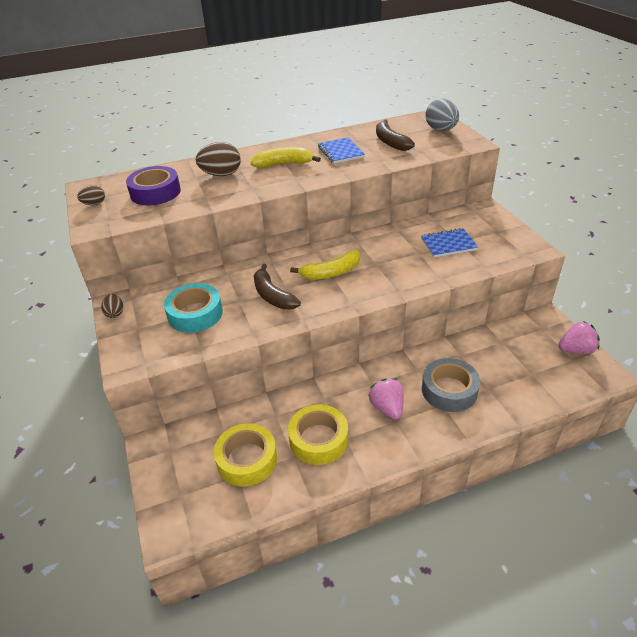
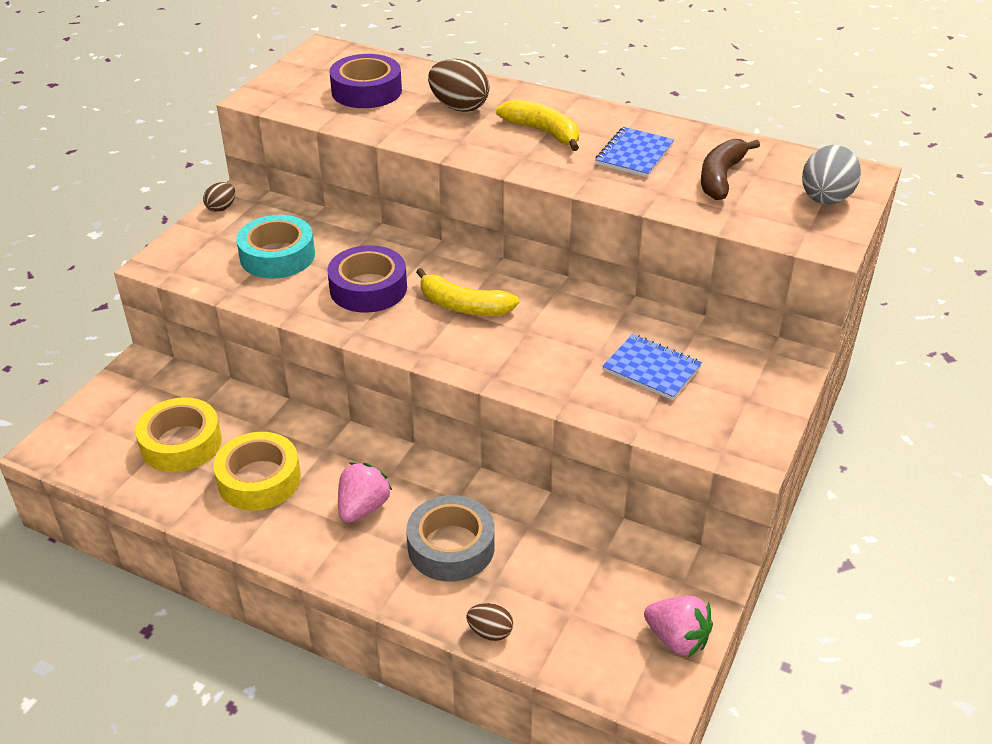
camera: 45 degrees right, 0 degrees up
(94, 204) = (298, 72): brown egg -> brown egg (490, 632)
(272, 296) = (368, 288): brown banana -> purple tape

